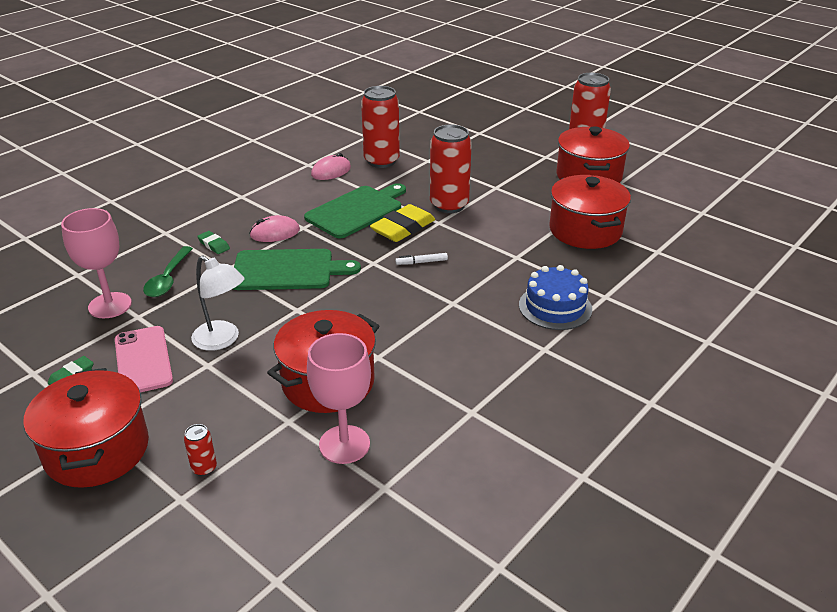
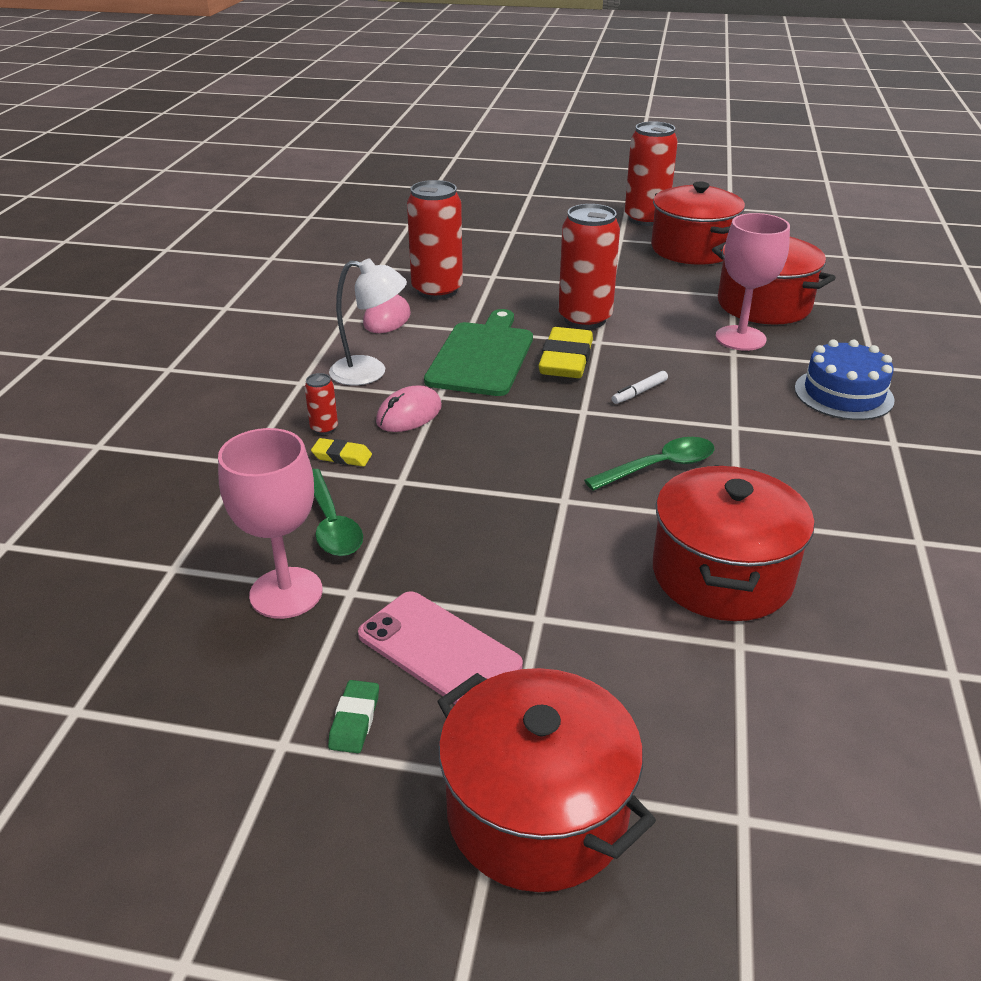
camera: 30 degrees left, 0 degrees up
(204, 468) = (718, 759): red can -> red can (324, 428)
(214, 245) = (342, 456): green eraser -> yellow eraser
(222, 340) = (517, 576): white lamp -> white lamp (370, 372)
(287, 270) = (487, 455): green cutting board -> none
(344, 444) = (842, 643): pink goblet -> pink goblet (740, 338)
(374, 310) = (659, 467): none -> green spoon

